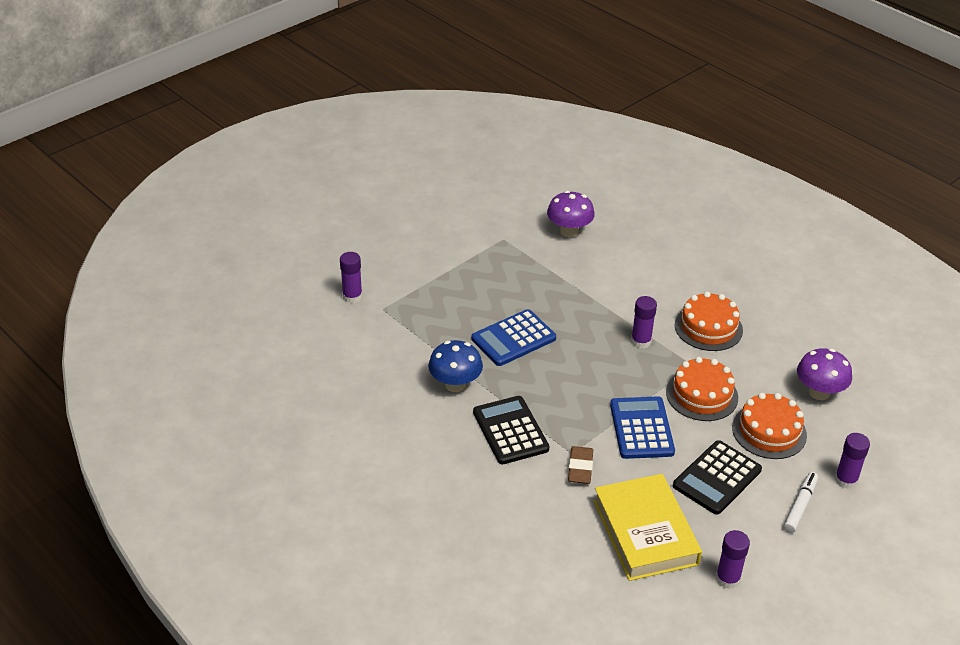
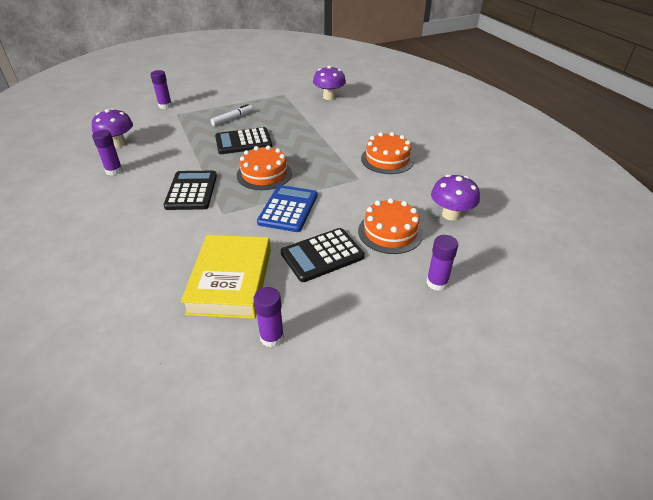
camera: 20 degrees right, 0 degrees up
(349, 379) = (118, 143): none -> purple mushroom
(455, 384) = (181, 158): blue mushroom -> none
(513, 339) = (243, 142): blue calculator -> black calculator
(580, 468) = (220, 224): brown eraser -> none
(641, 341) = (330, 158): purple glue stick -> purple glue stick (114, 171)
(702, 395) = (352, 197): orange cake -> orange cake (264, 174)
(800, 506) = (381, 293): white marker -> white marker (232, 119)

